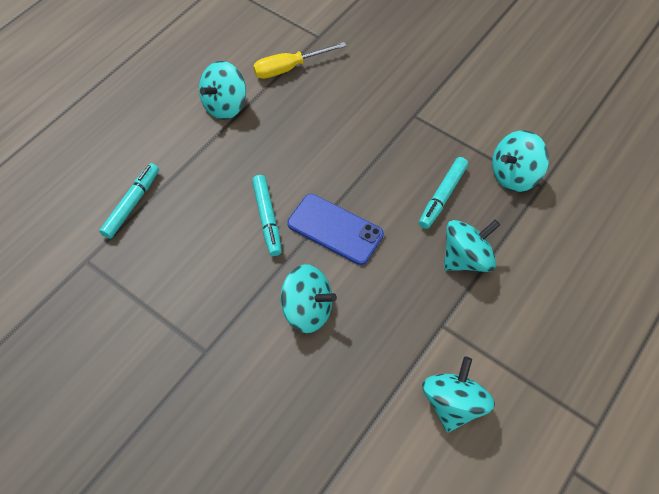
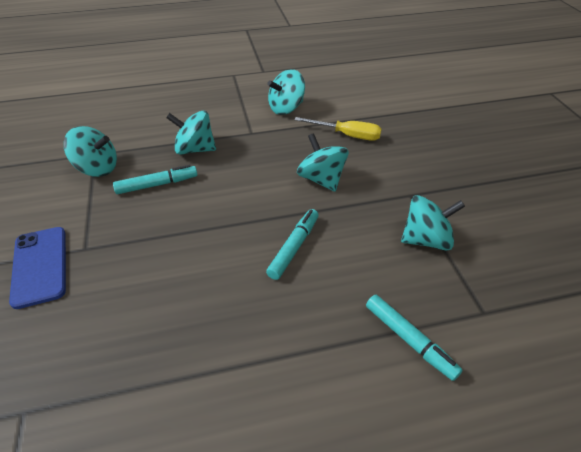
camera: 140 degrees left, 15 degrees down
(132, 204) = (409, 340): turquoise marker -> turquoise marker turned 105 degrees counterclockwise
(225, 105) = (224, 392): turquoise spinning top -> turquoise spinning top (426, 240)
(289, 68) = (108, 390): yellow screwdriver -> yellow screwdriver (347, 135)
(335, 229) = (252, 210): blue phone -> blue phone (40, 266)

